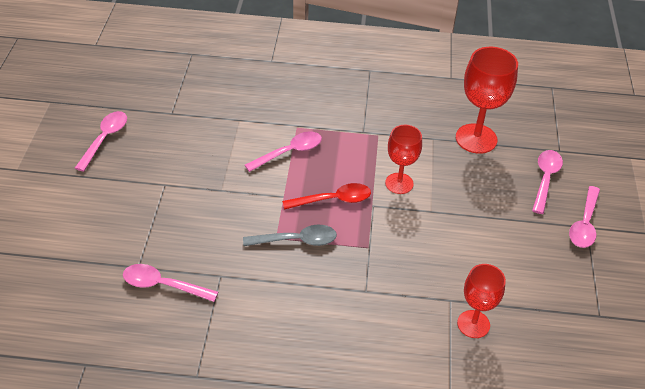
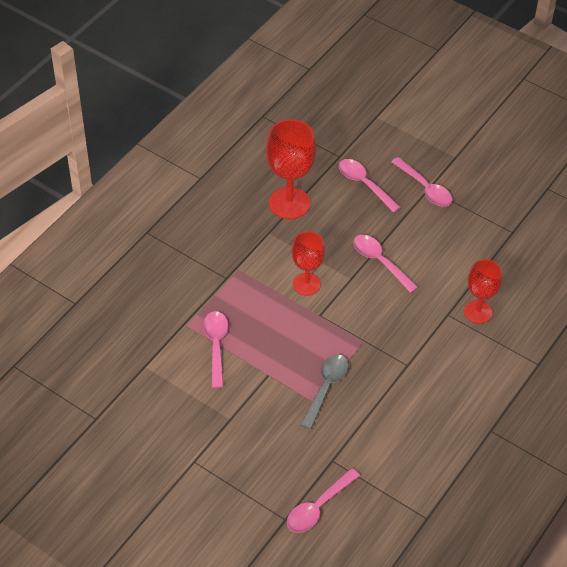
camera: 60 degrees left, 5 degrees up
(105, 139) = (96, 489): pink spoon -> pink spoon (380, 262)
(333, 200) = (296, 340): red spoon -> none

